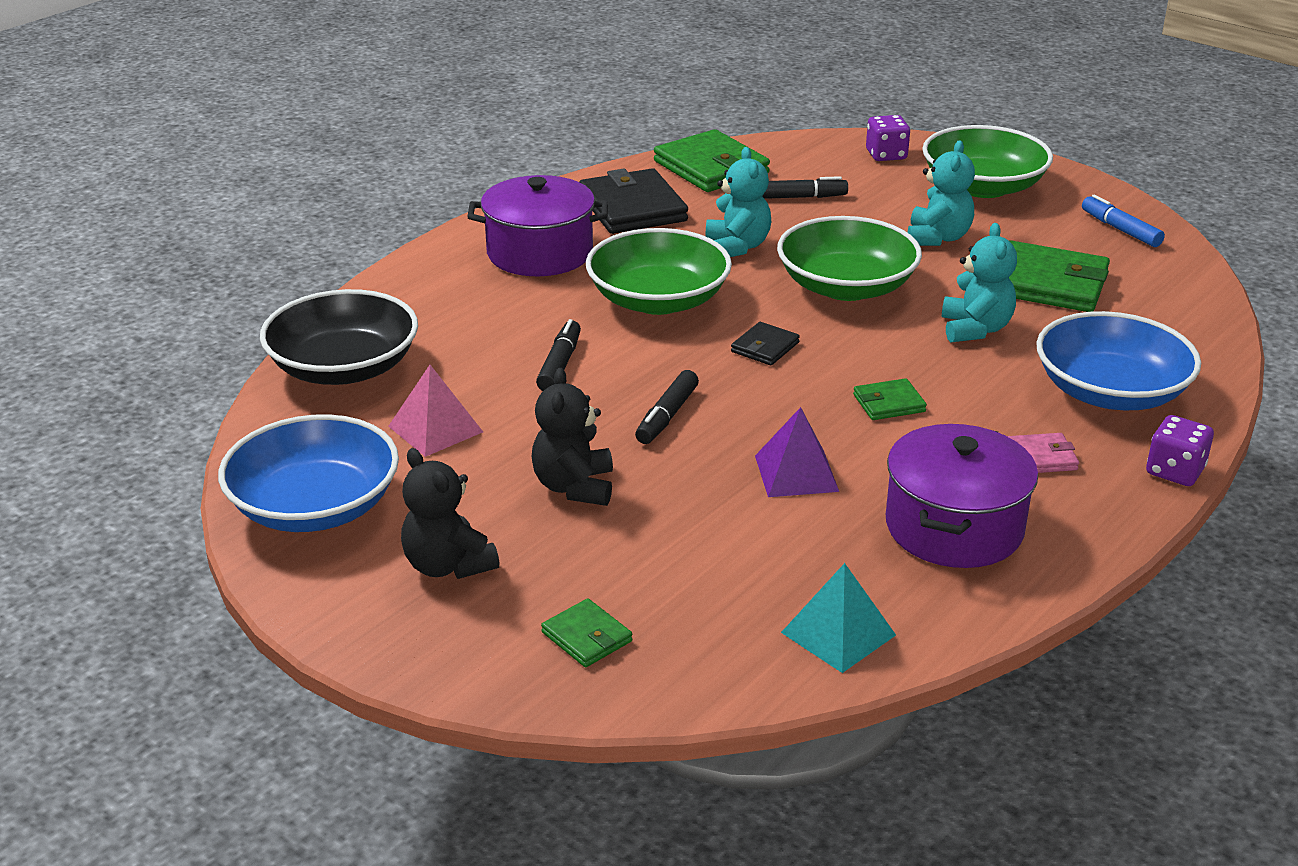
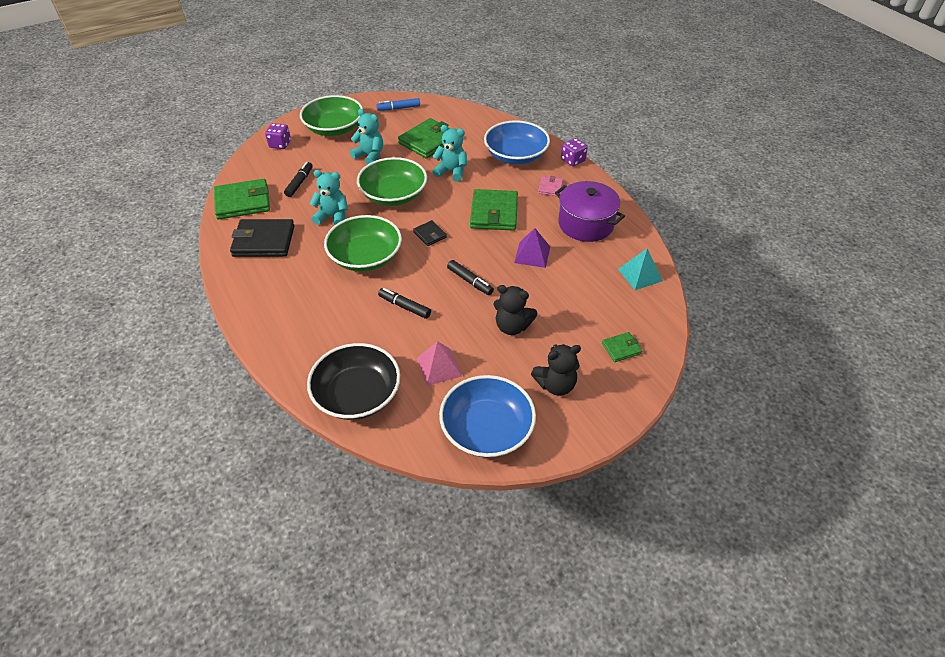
camera: 70 degrees left, 15 degrees up
(539, 253) = (286, 288): purple pot -> none
(889, 403) = (494, 213): green wallet -> green wallet, size x2.01

